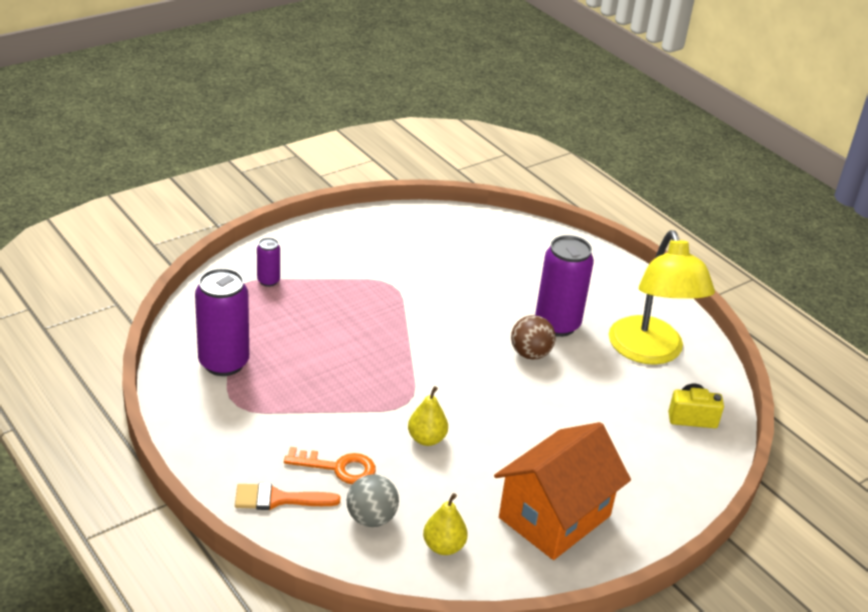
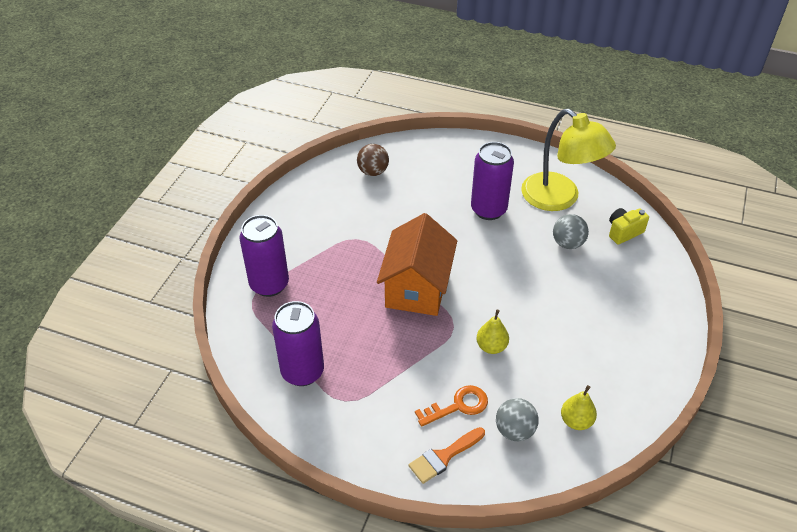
camera: 30 degrees left, 10 degrees up
(268, 281) = (269, 284): purple can -> purple can, size x2.03
(530, 354) = (493, 242): brown ball -> brown ball (373, 172)
(554, 517) = (617, 354): orange house -> orange house (417, 288)
(613, 395) = (568, 243): none -> grey ball

